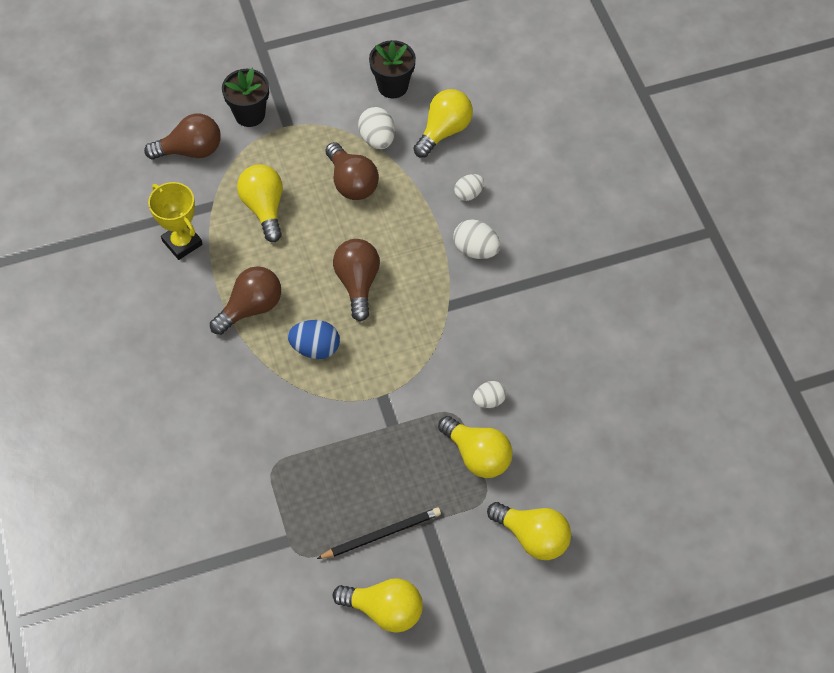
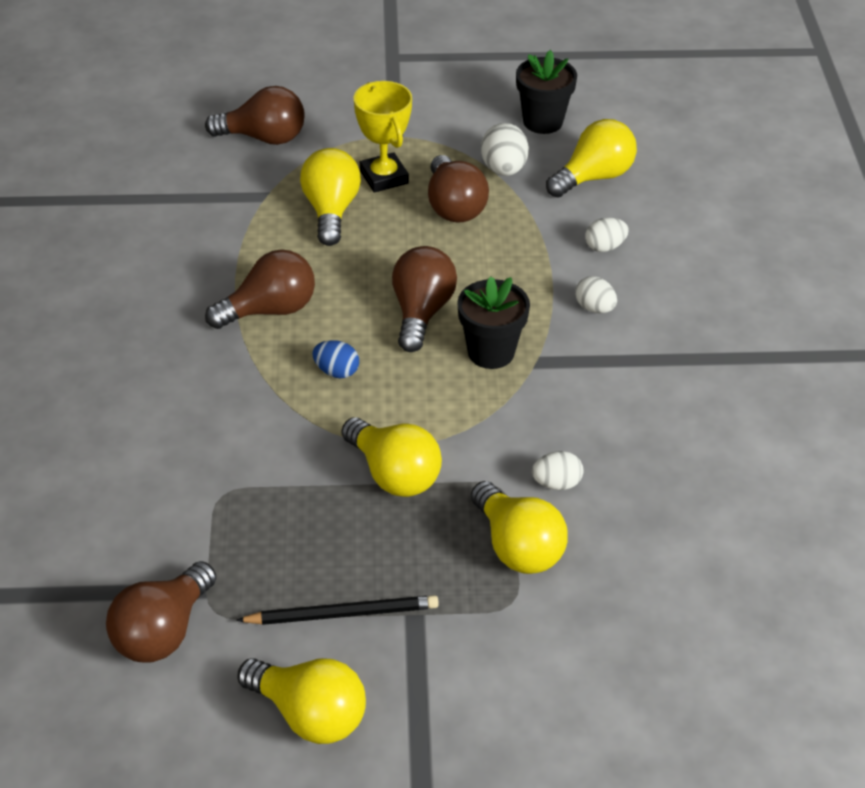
camera: 15 degrees right, 15 degrees down
(182, 243) = (212, 226): yellow trophy -> yellow trophy (384, 177)
(249, 114) = (351, 117): black flower pot -> black flower pot (491, 352)
(271, 578) = (163, 631): none -> brown light bulb
(315, 348) = (336, 371): blue egg -> blue egg, size x0.66
(475, 250) = (594, 308): white egg -> white egg, size x0.66
(532, 537) = (566, 671): yellow light bulb -> yellow light bulb (394, 474)

